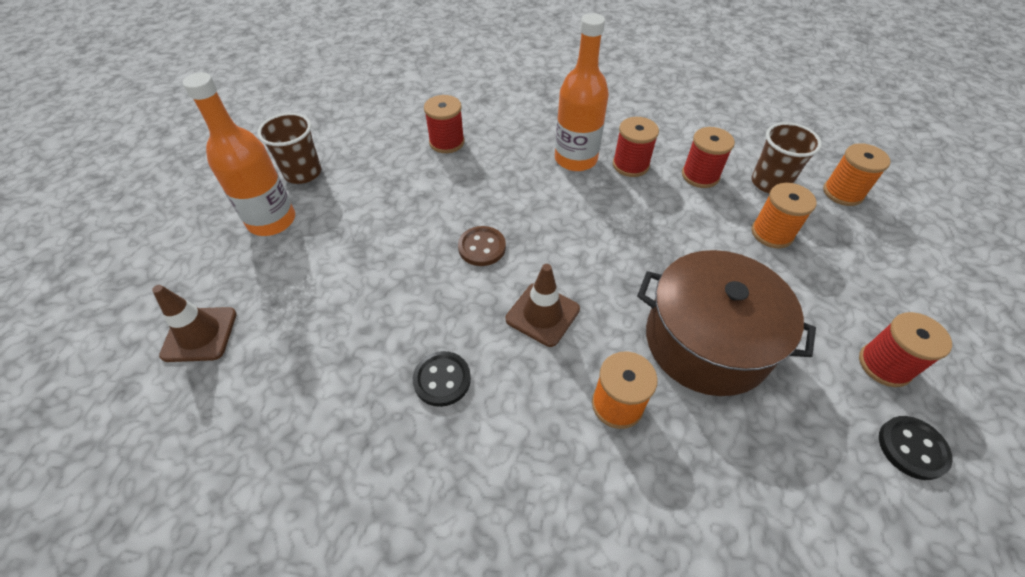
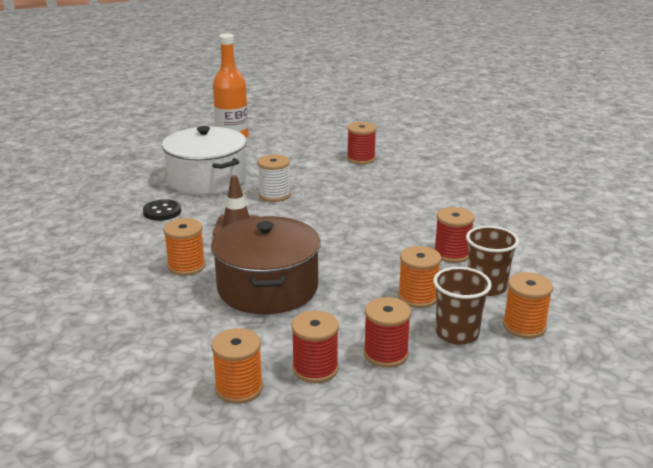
camera: 60 degrees right, 25 degrees down
(200, 334) = (141, 149): brown traffic cone -> none
(303, 173) = (279, 132): brown cup -> brown cup (457, 333)
(381, 294) = (207, 179): none -> white pot
(482, 247) = (274, 195): brown button -> white spool
(575, 159) = (403, 203): orange bottle -> none
(630, 165) = (425, 224): red spool -> red spool (385, 354)
(912, 448) = (239, 388): black button -> orange spool

